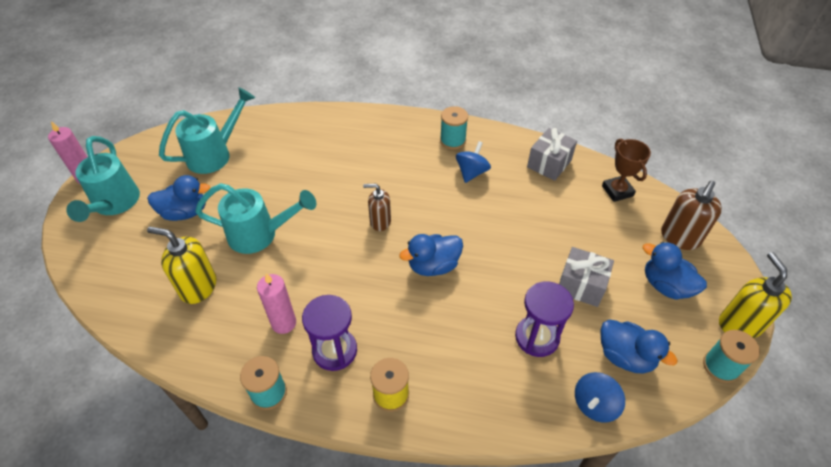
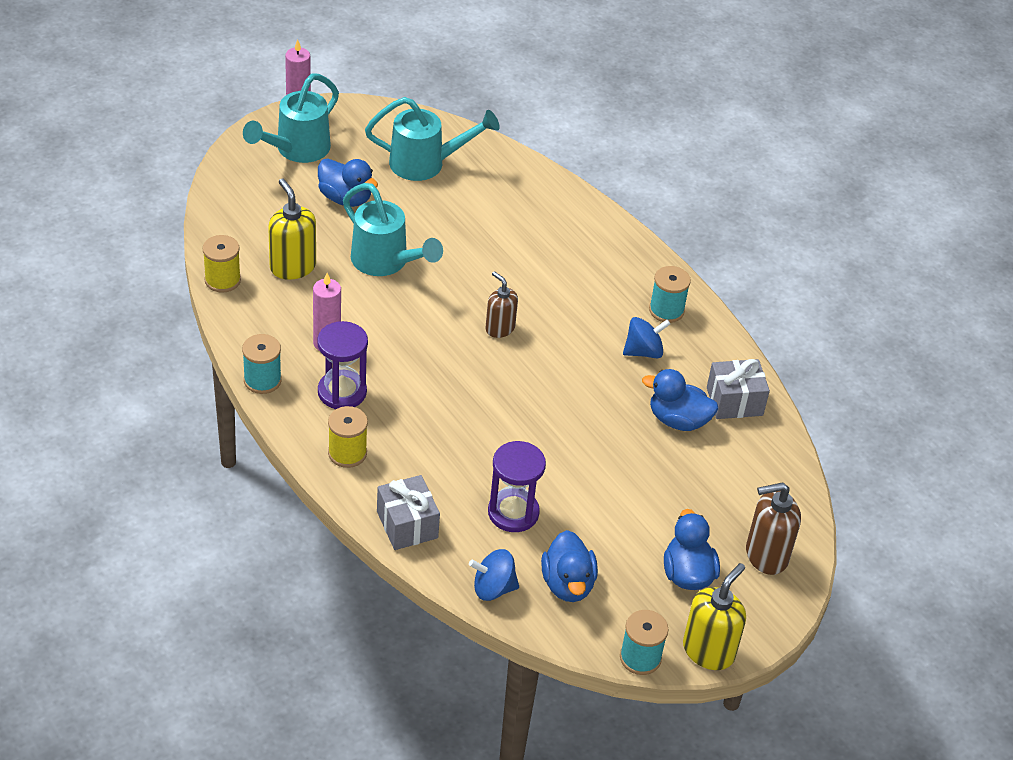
camera: 40 degrees right, 5 degrees down
(154, 339) = (222, 280): none -> yellow spool
(433, 266) = (499, 396): blue duck -> blue duck (678, 420)
(581, 285) = (608, 511): grey gift -> grey gift (407, 525)
(617, 191) = (767, 475): brown trophy -> none

